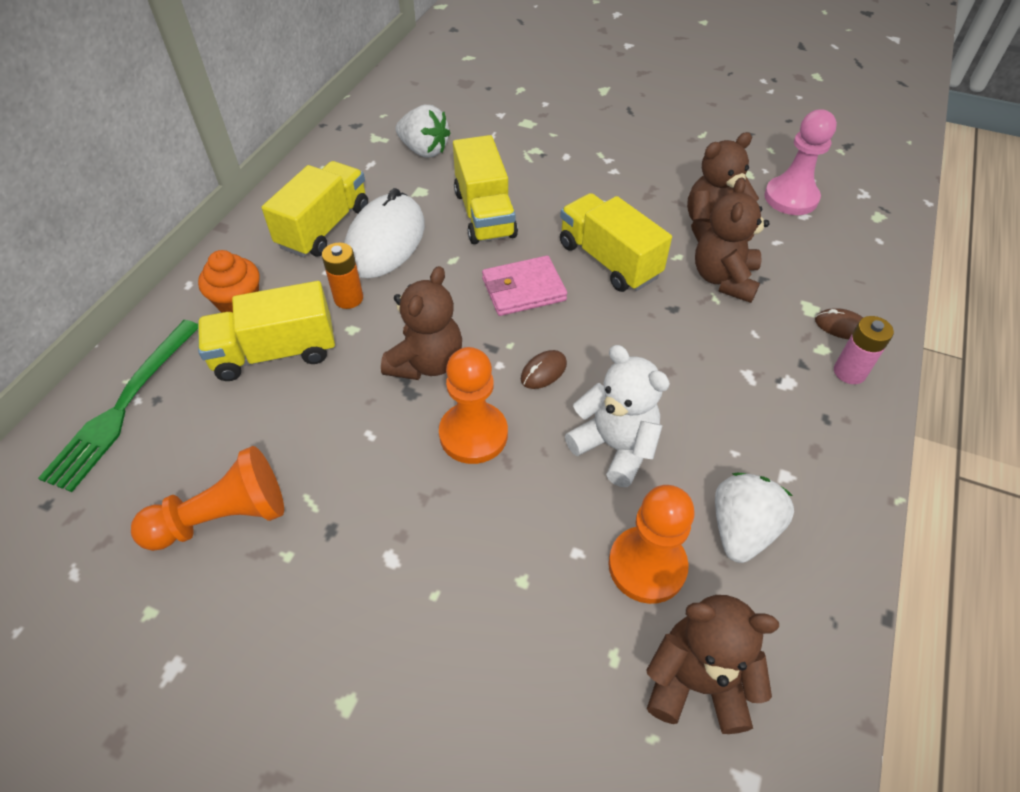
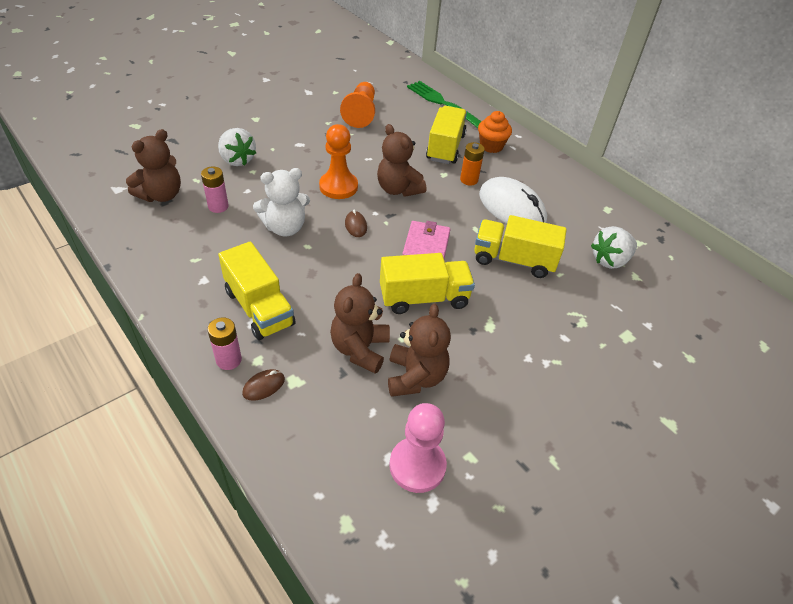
camera: 115 degrees right, 5 degrees down
(324, 227) = (541, 190): yellow truck -> yellow truck (259, 308)
(647, 566) = (218, 206): orange pawn -> pink battery
(724, 279) = (360, 349): brown teddy bear -> brown teddy bear turned 120 degrees counterclockwise
(741, 529) = (198, 245): white strawberry -> white strawberry (237, 160)

